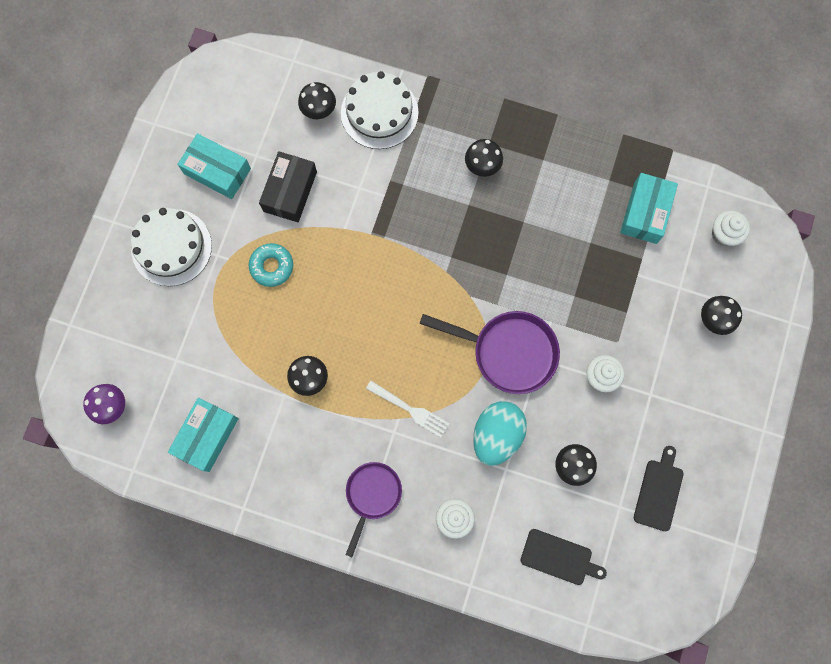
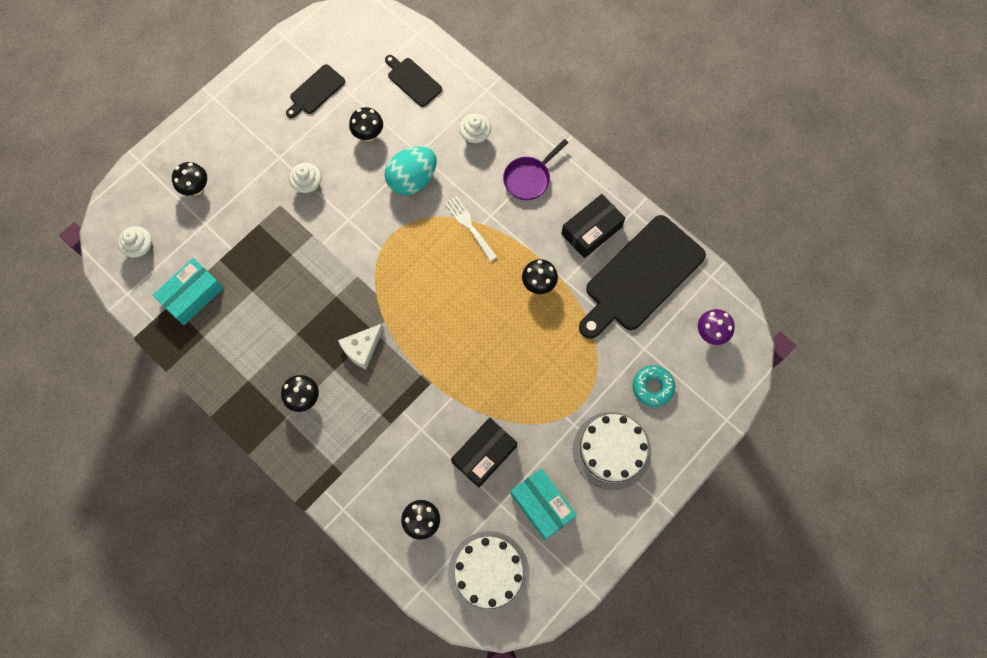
camera: 155 degrees left, 5 degrees down
(206, 436) = (641, 277): turquoise box -> black cutting board
(272, 266) = (530, 392): turquoise donut -> turquoise donut (652, 387)
(279, 465) = (591, 230): none -> black box
(379, 112) = (367, 494): white cake -> white cake (488, 572)
(453, 236) = (362, 348): none -> white cheese
(508, 352) = (369, 235): purple pan -> none

